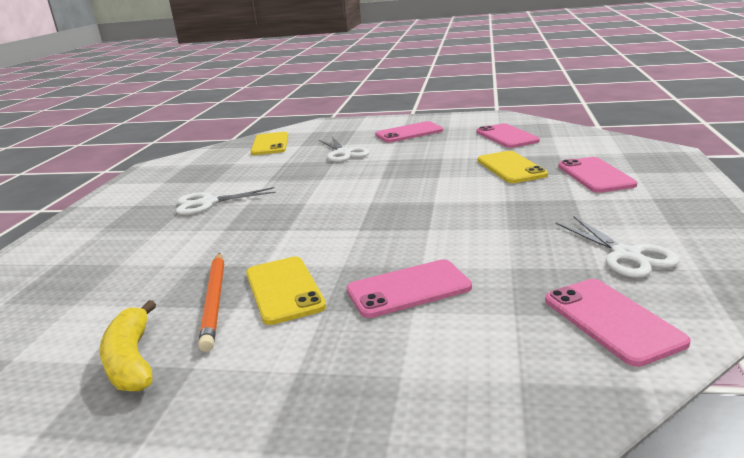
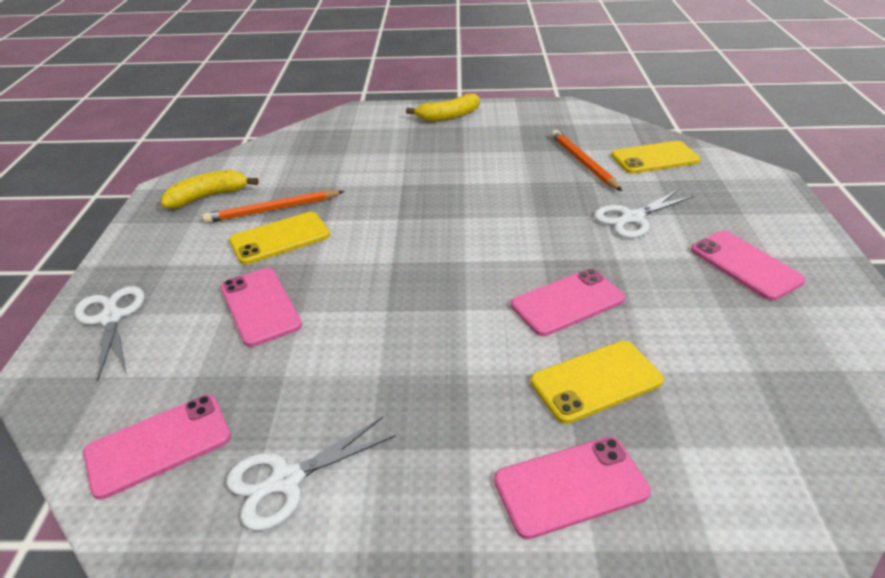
camera: 80 degrees right, 15 degrees up
(103, 211) = (448, 116): none -> yellow banana
(208, 203) = (464, 161): white scissors -> white scissors (111, 318)
(255, 163) = (583, 162): none -> orange pencil
(506, 136) = (764, 379): pink phone -> pink phone (567, 302)

